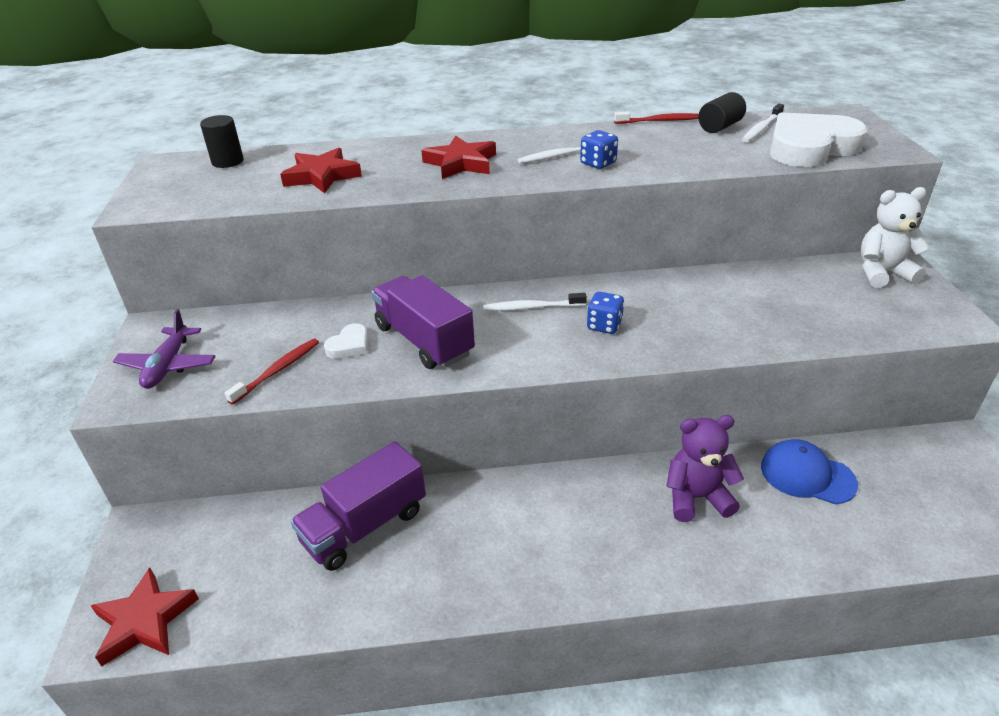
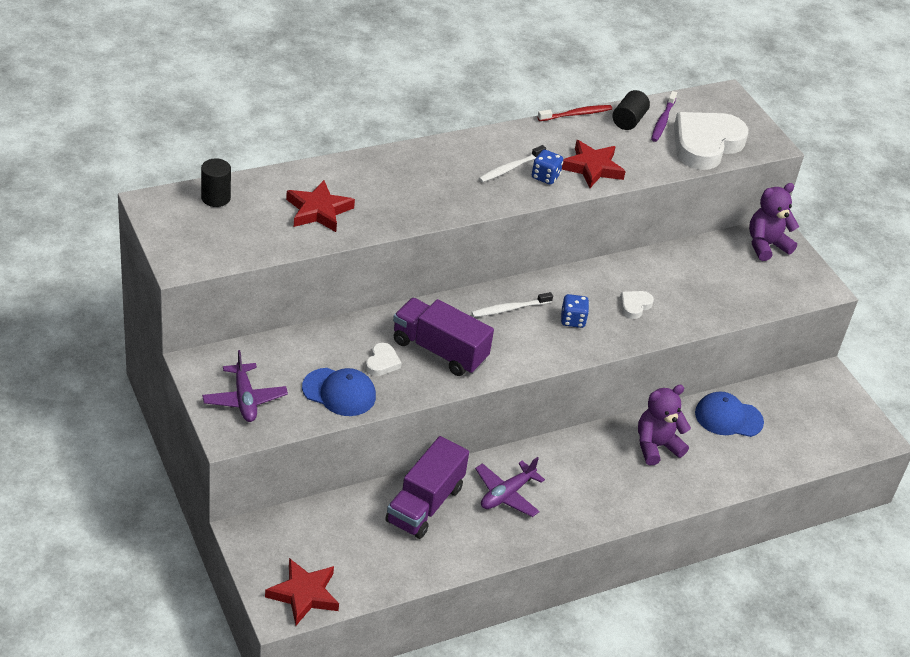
camera: 25 degrees left, 5 degrees up
(278, 370) = (339, 392): red toothbrush -> blue cap
(461, 163) = (430, 185): red star -> red star (592, 168)
(473, 530) = (507, 494): none -> purple plane
(690, 318) = (634, 306): none -> white heart
(761, 129) = (662, 121): white toothbrush -> purple toothbrush
(882, 273) = (766, 245): white teddy bear -> purple teddy bear

